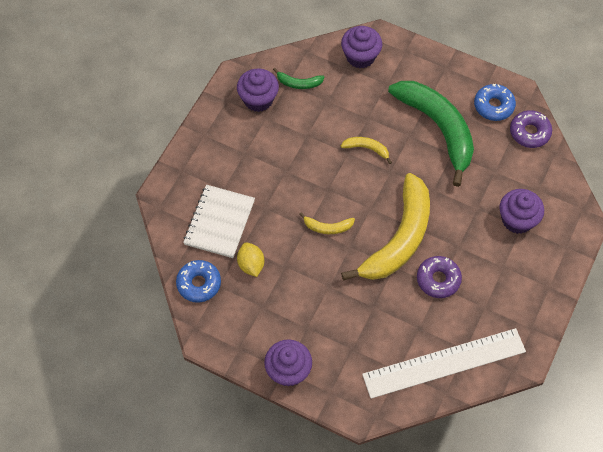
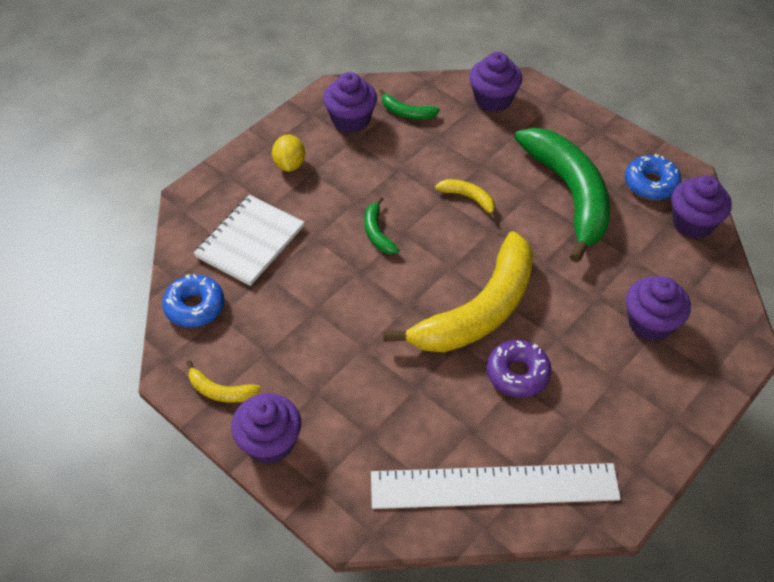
camera: 15 degrees right, 10 degrees down
(251, 265) = (270, 299): yellow lemon -> yellow lemon (289, 164)
(309, 193) = (377, 233): none -> green banana
(327, 227) = (387, 277): yellow banana -> yellow banana (220, 391)
(529, 132) = (692, 223): purple donut -> purple cupcake

